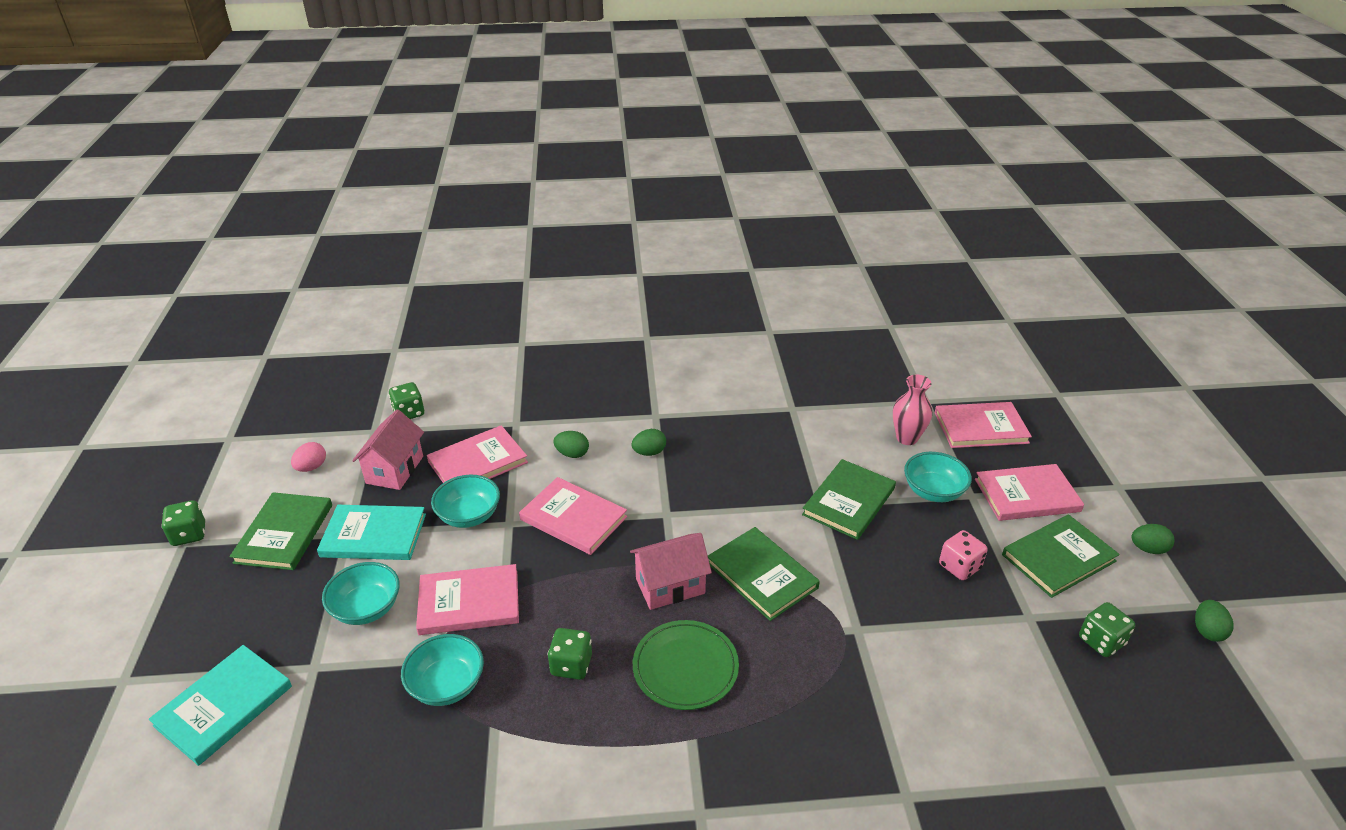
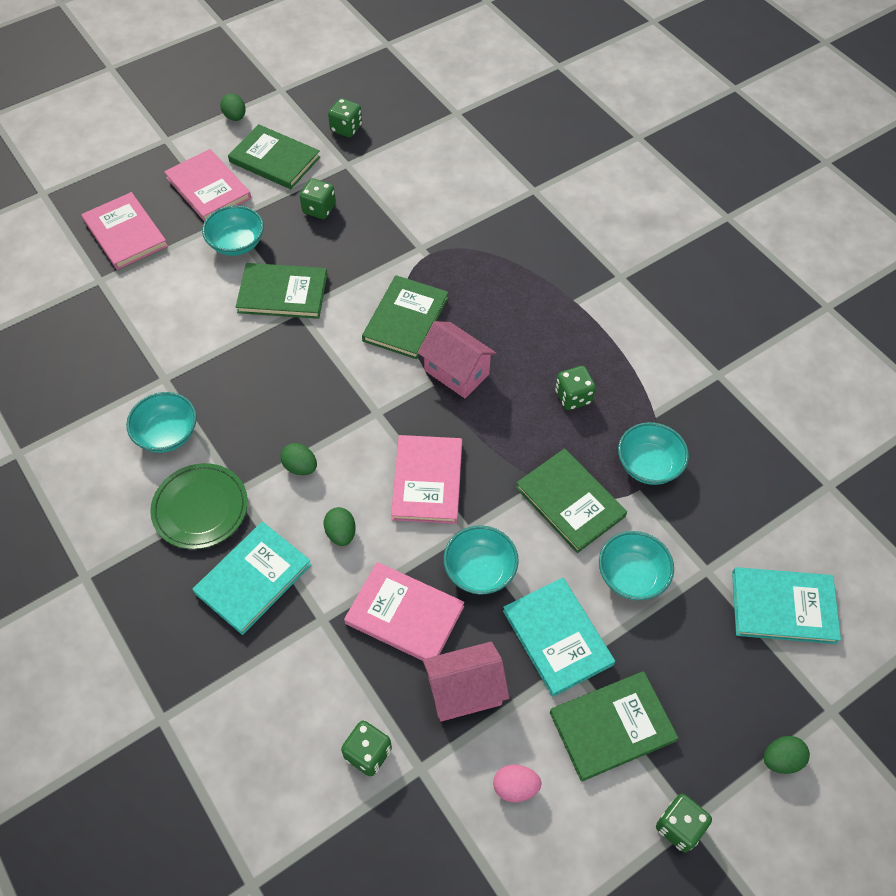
camera: 120 degrees left, 20 degrees up
(469, 602) = (570, 502): pink book -> green book
(577, 402) = (253, 579): none -> turquoise book
(685, 667) = (524, 329): green plate -> green plate (200, 508)
(735, 396) = (167, 434): none -> turquoise bowl
(907, 438) = (168, 279): pink vase -> none
(959, 567) = (319, 209): pink dice -> green dice
(1207, 631) = (303, 84): green egg -> green egg (781, 759)

